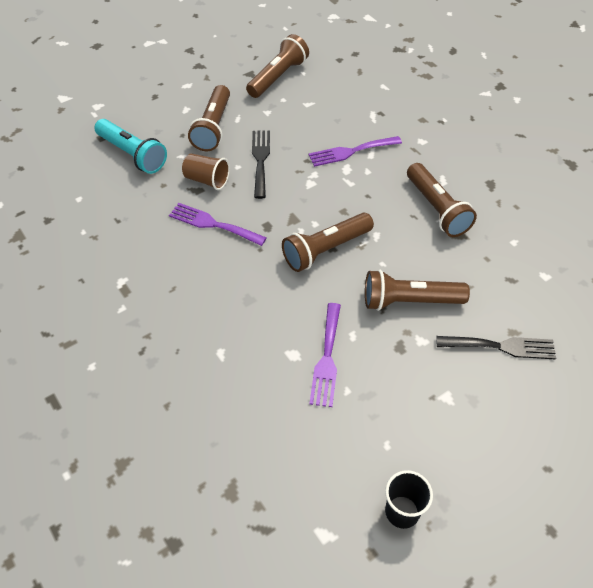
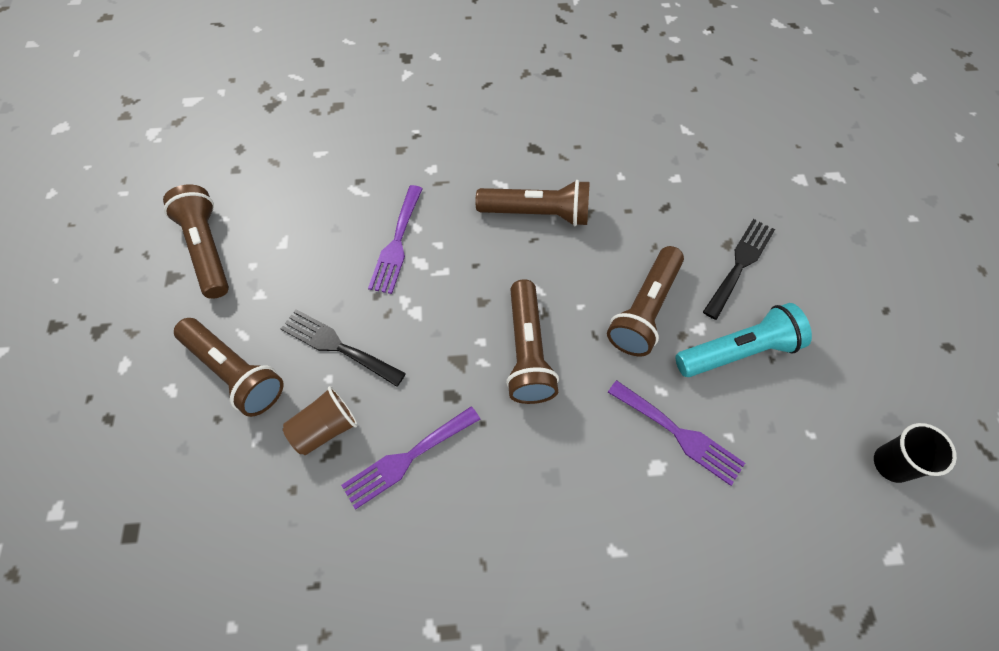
camera: 60 degrees left, 10 degrees up
(132, 154) = (202, 505): turquoise flashlight -> turquoise flashlight (738, 351)

